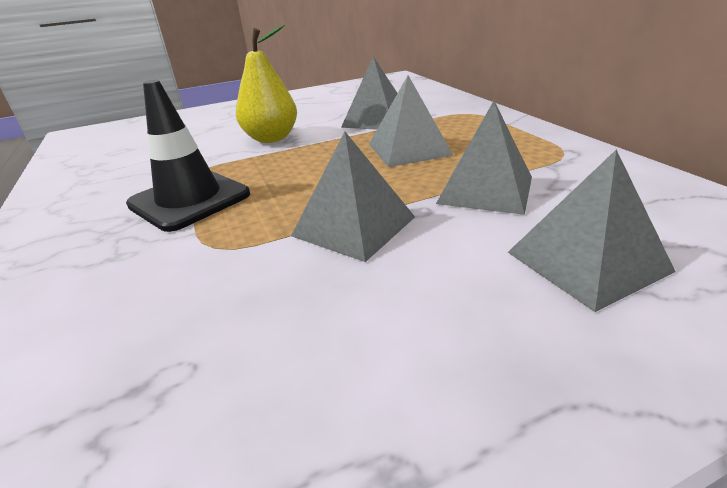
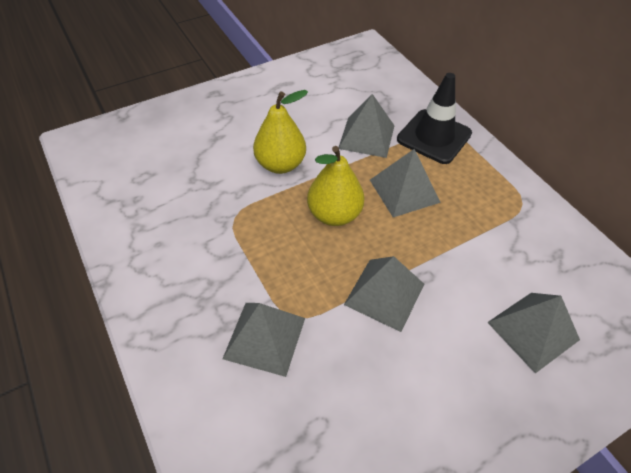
camera: 10 degrees left, 20 degrees up
(189, 200) = (248, 258): black traffic cone -> black traffic cone (434, 136)
(315, 167) = (334, 214): none -> yellow pear
(485, 190) = (468, 252): grey pyramid -> grey pyramid (265, 338)

